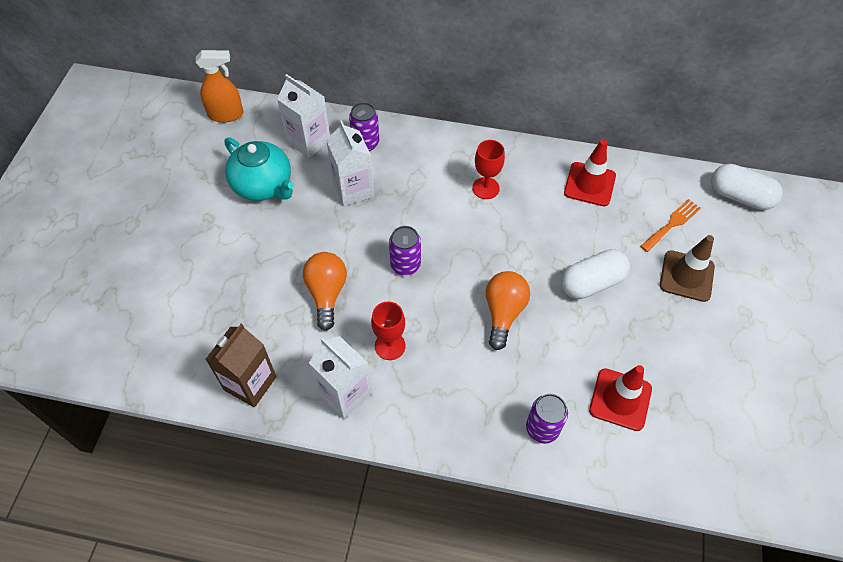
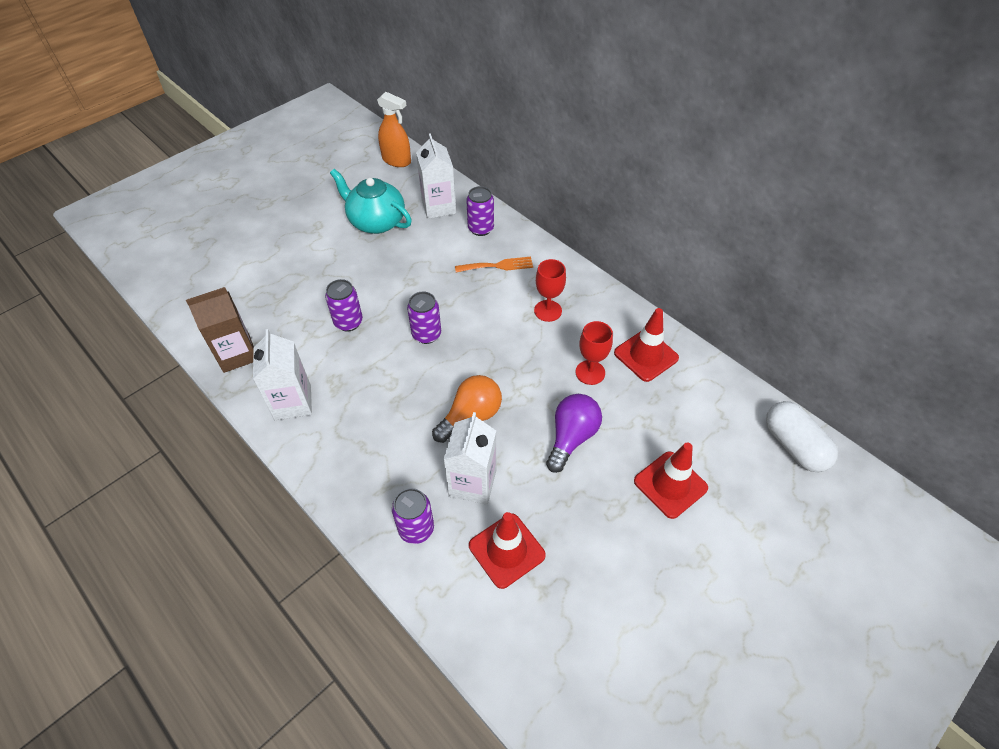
camera: 35 degrees right, 5 degrees down
(263, 185) = (376, 222): turquoise teapot -> turquoise teapot turned 135 degrees clockwise
(327, 293) = (348, 322): orange light bulb -> purple can
(353, 189) = (439, 257): white carton -> white carton (472, 483)
(390, 346) = (358, 387): red goblet -> red goblet (590, 372)
(591, 283) = (571, 437): white capsule -> purple light bulb
(672, 224) = (697, 431): orange fork -> orange fork (498, 266)
(686, 276) = (670, 484): brown traffic cone -> red traffic cone

